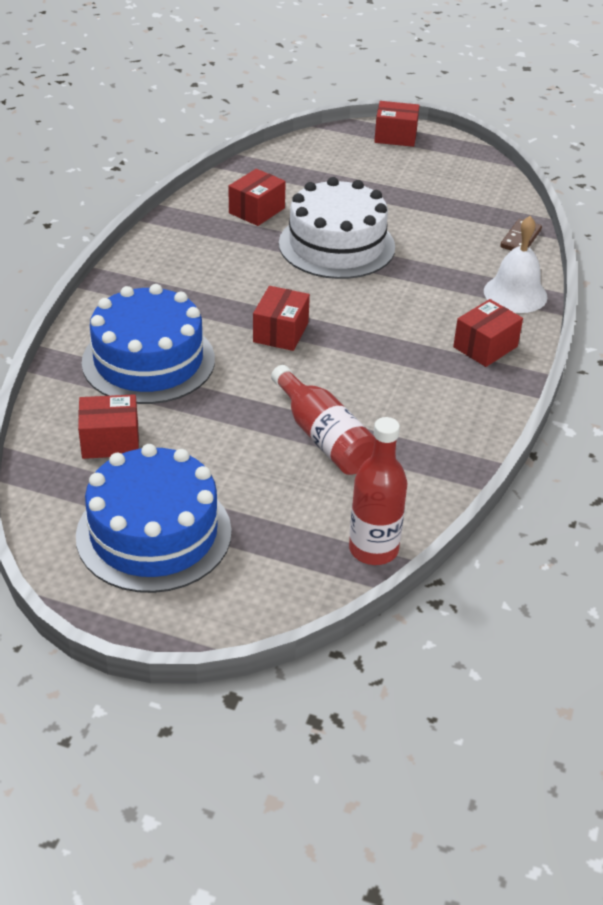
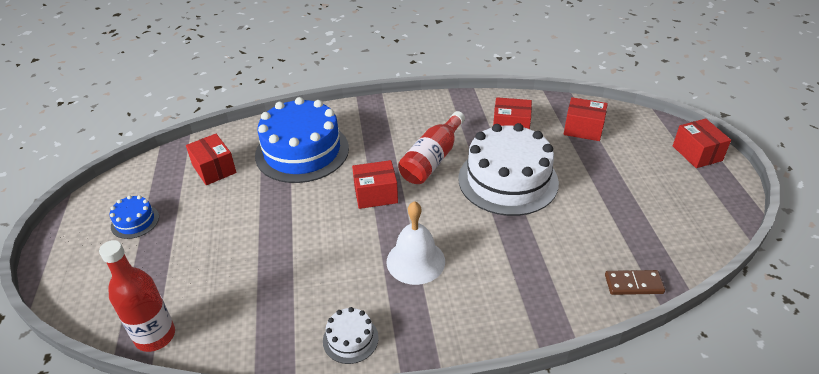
camera: 65 degrees right, 0 degrees up
(154, 533) = (135, 221): blue cake -> blue cake, size x0.44
(324, 437) = (269, 262): red bottle -> red bottle (432, 159)
(473, 412) = (350, 339): none -> white cake
(485, 347) = (447, 316): red box -> red box (583, 129)
(515, 294) = (543, 310): white bell -> white bell (415, 261)

